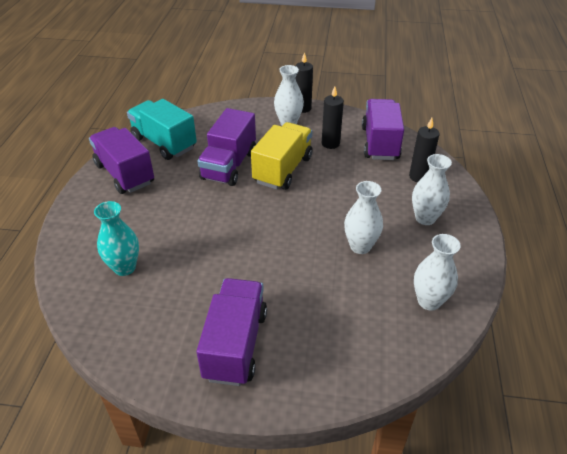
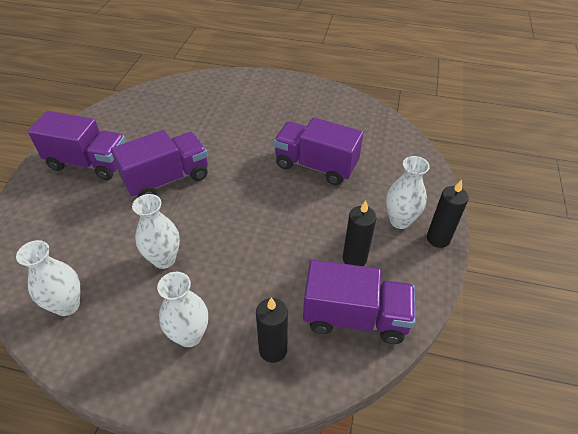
camera: 95 degrees right, 5 degrees up
(124, 267) = (191, 106): turquoise vase -> none
(125, 174) = (309, 100): purple truck -> purple truck (167, 179)
(164, 143) = (357, 121): turquoise truck -> none
(283, 169) = (304, 207): yellow truck -> none

